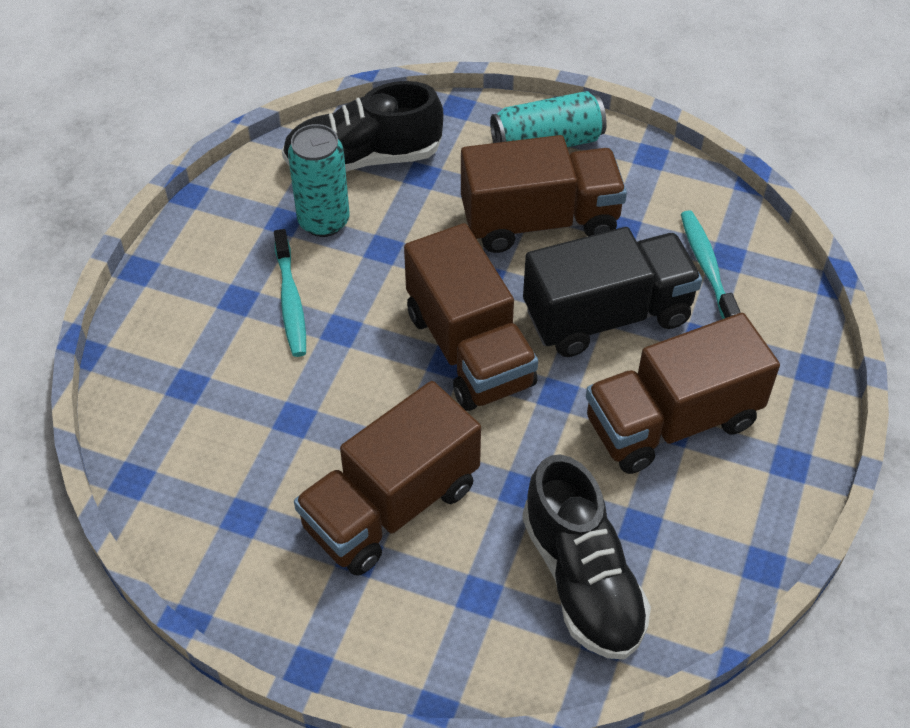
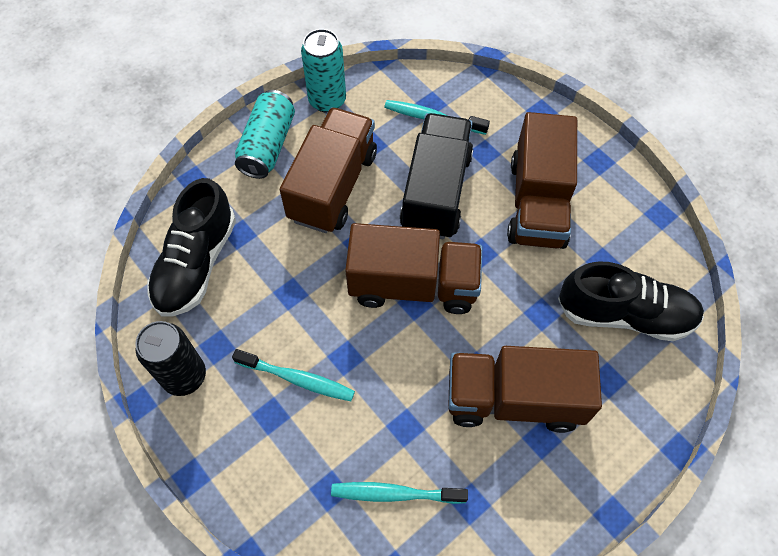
camera: 60 degrees left, 10 degrees up
(215, 443) = (394, 493): none -> turquoise toothbrush
(237, 212) = (184, 376): none -> black can
(324, 221) = (237, 319): turquoise can -> turquoise can (327, 100)
(391, 506) = (513, 399): brown truck -> brown truck turned 105 degrees clockwise

